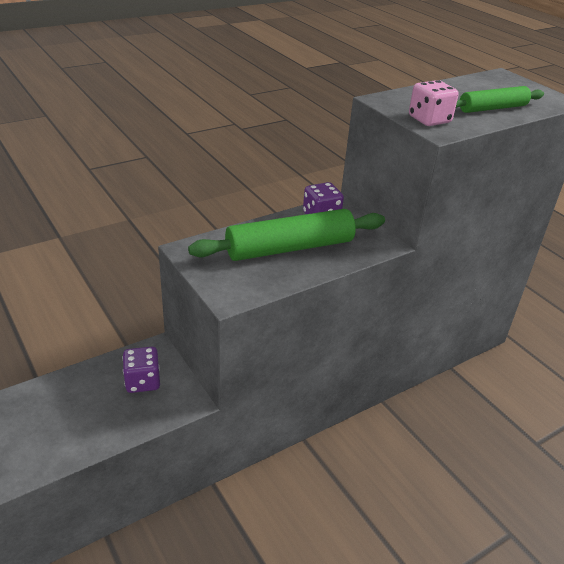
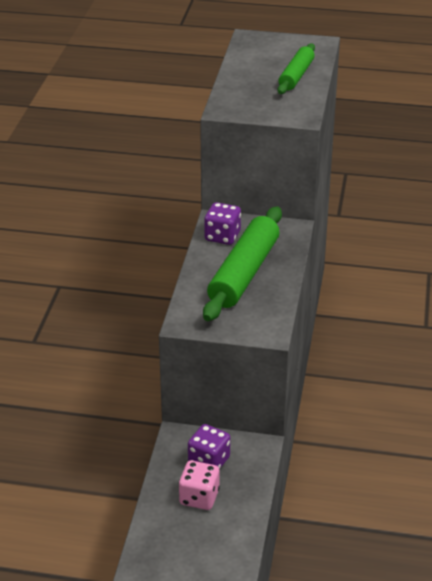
camera: 45 degrees left, 0 degrees up
(429, 120) = (280, 110): pink dice -> pink dice (199, 497)

